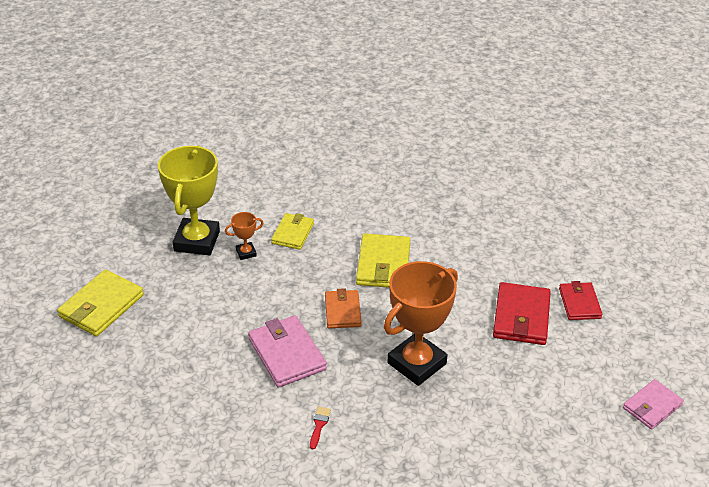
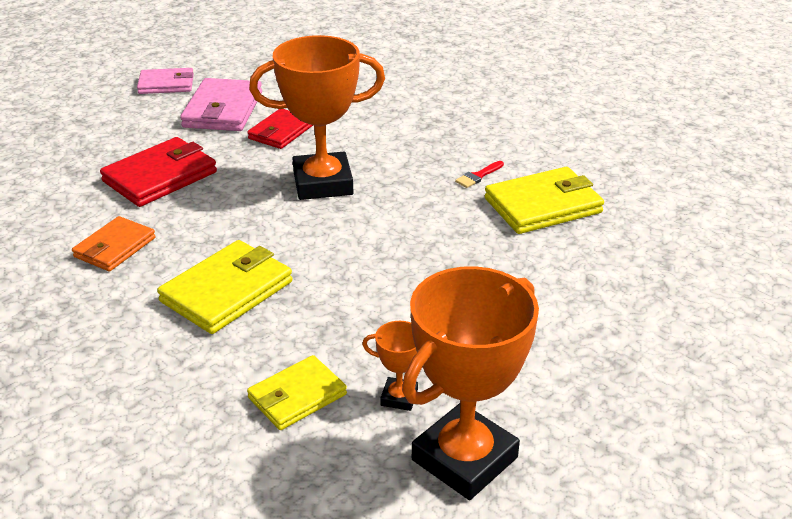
camera: 145 degrees left, 5 degrees down
(101, 306) = (686, 412): yellow wallet -> yellow wallet (543, 205)
(197, 241) = (464, 458): yellow trophy -> orange trophy
(287, 354) = (456, 245): pink wallet -> pink wallet (223, 110)
(342, 311) = (344, 261): orange wallet -> orange wallet (115, 247)
(579, 303) = (84, 164): red wallet -> red wallet (281, 132)

